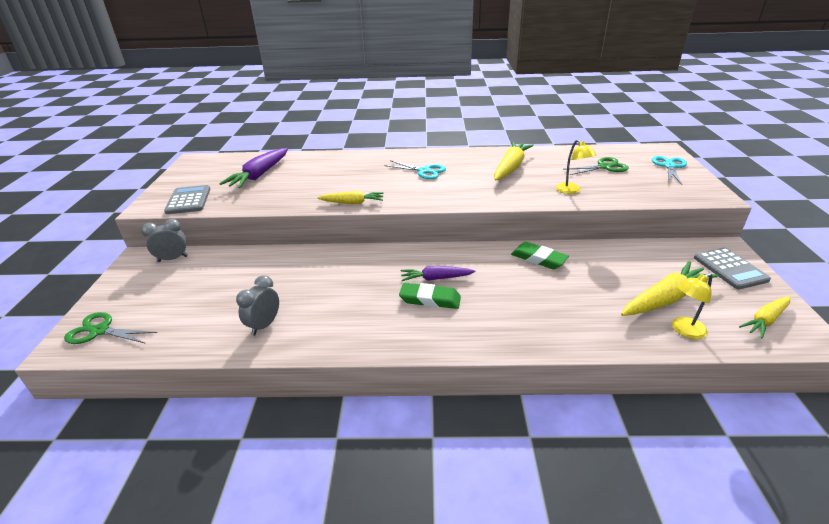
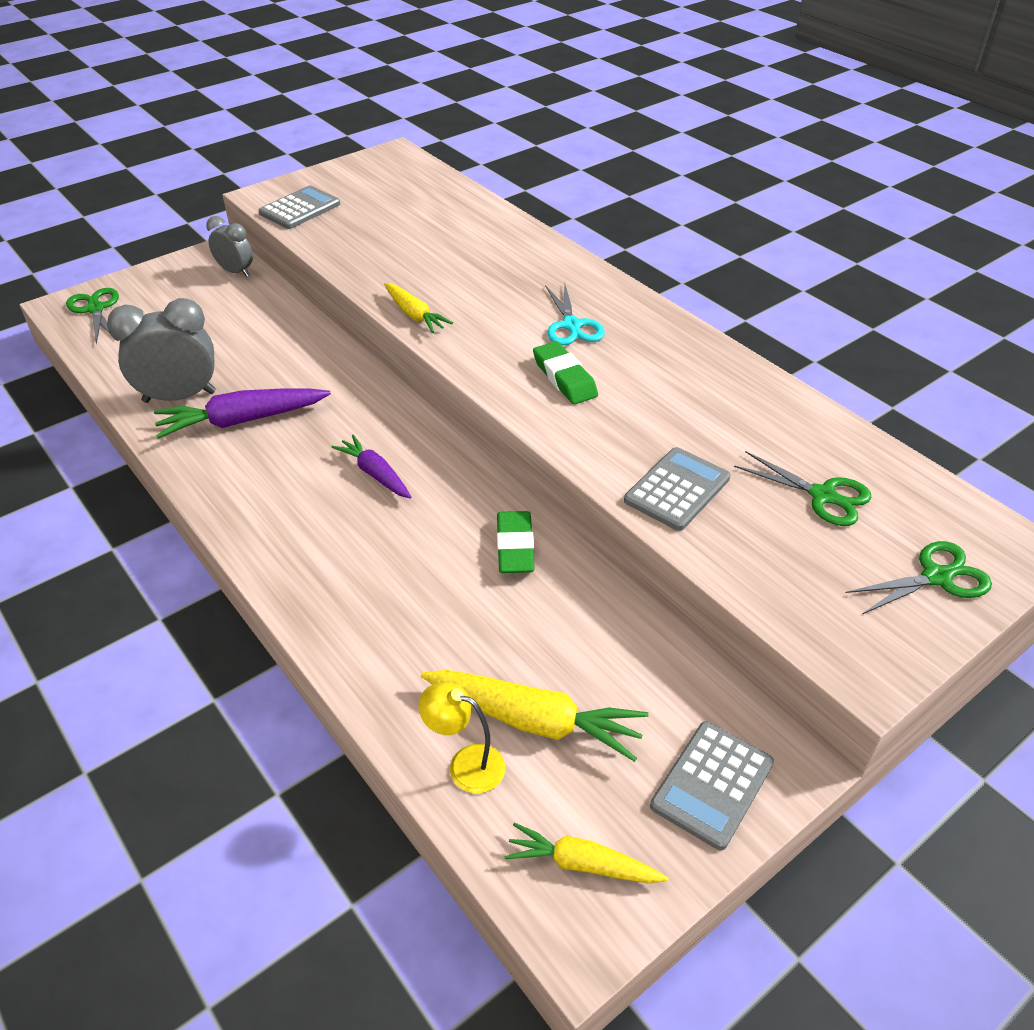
camera: 50 degrees right, 10 degrees up
(259, 175) = (408, 214): purple carrot -> purple carrot (242, 421)
(264, 325) = (179, 397): grey clock -> grey clock, size x1.64
(430, 299) = (326, 490): green eraser -> green eraser (564, 378)
(511, 167) = (687, 397): yellow carrot -> none
(571, 191) = (677, 489): yellow lamp -> grey calculator
(669, 166) = (936, 577): turquoise scissors -> green scissors

